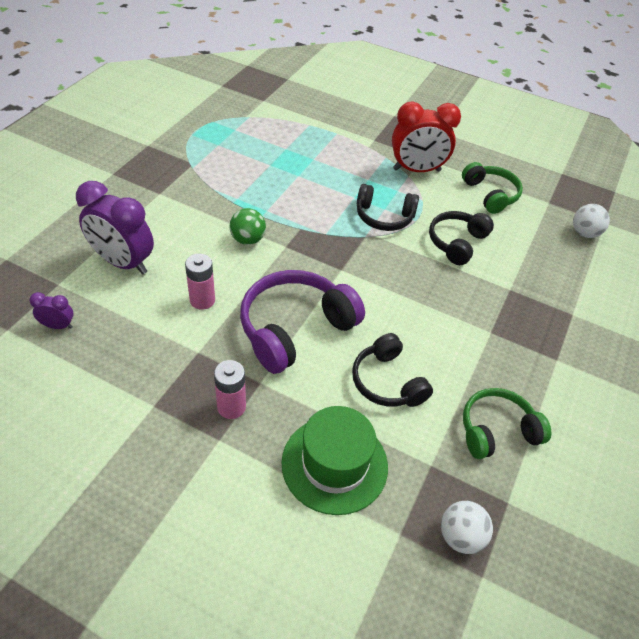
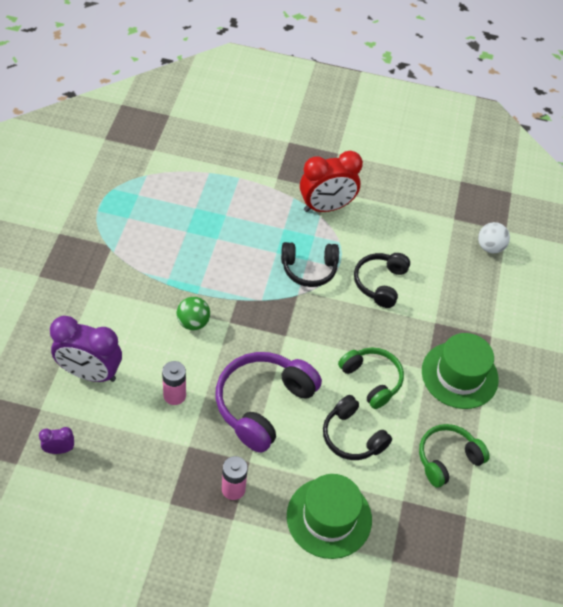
camera: 15 degrees left, 5 degrees up
(460, 536) = (436, 551): white ball -> none
(490, 194) = (399, 221): green headphones -> green headphones (371, 380)
(528, 345) = (459, 375): none -> green hat

